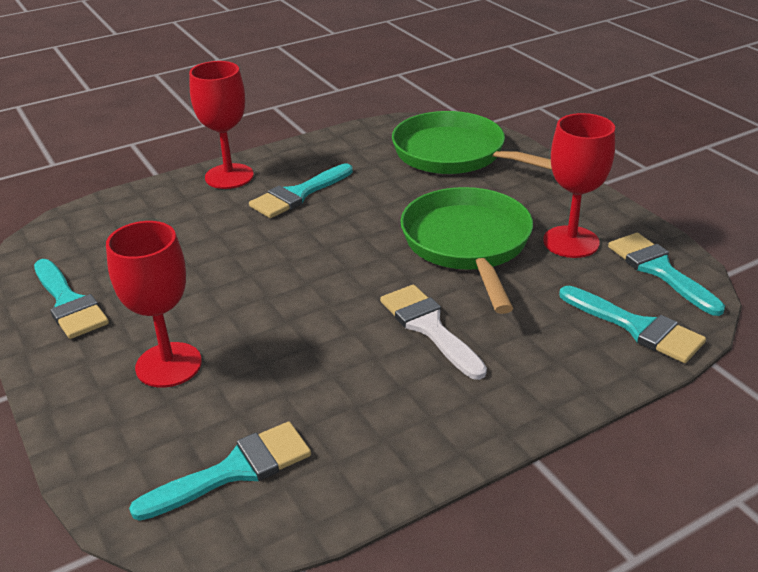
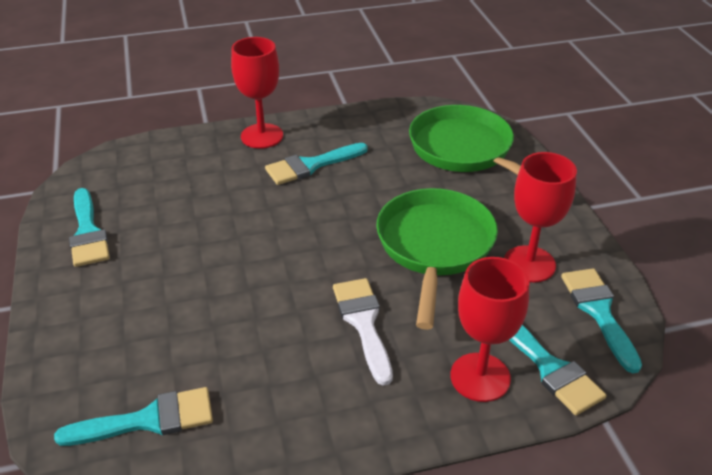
camera: 15 degrees right, 5 degrees up
(168, 365) = (139, 309): red goblet -> red goblet (480, 377)

